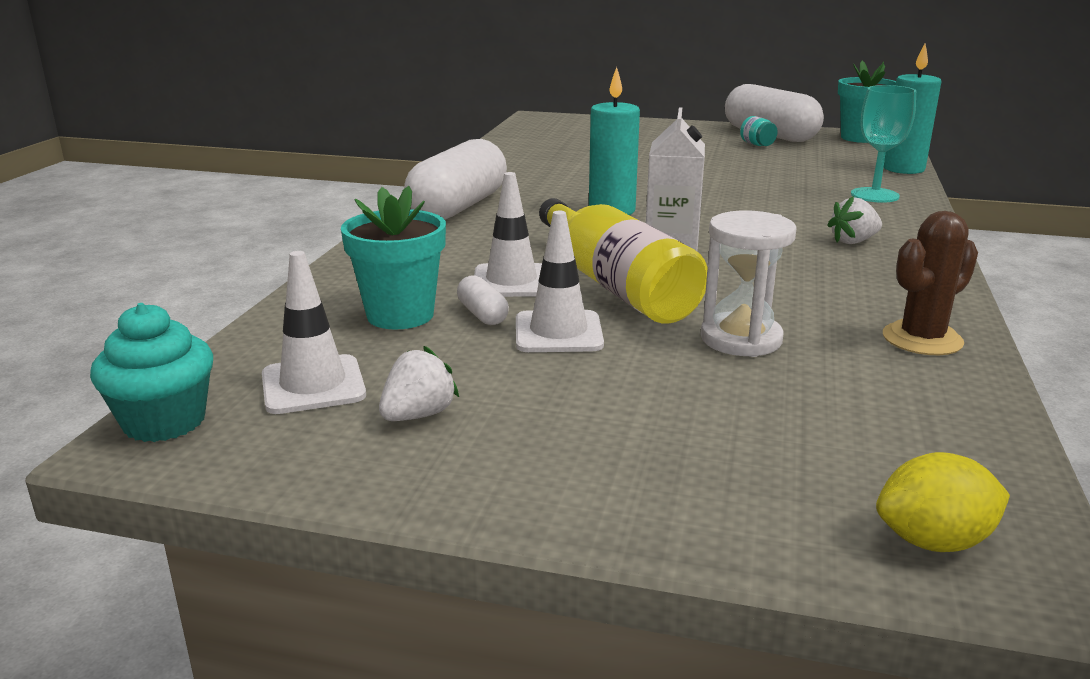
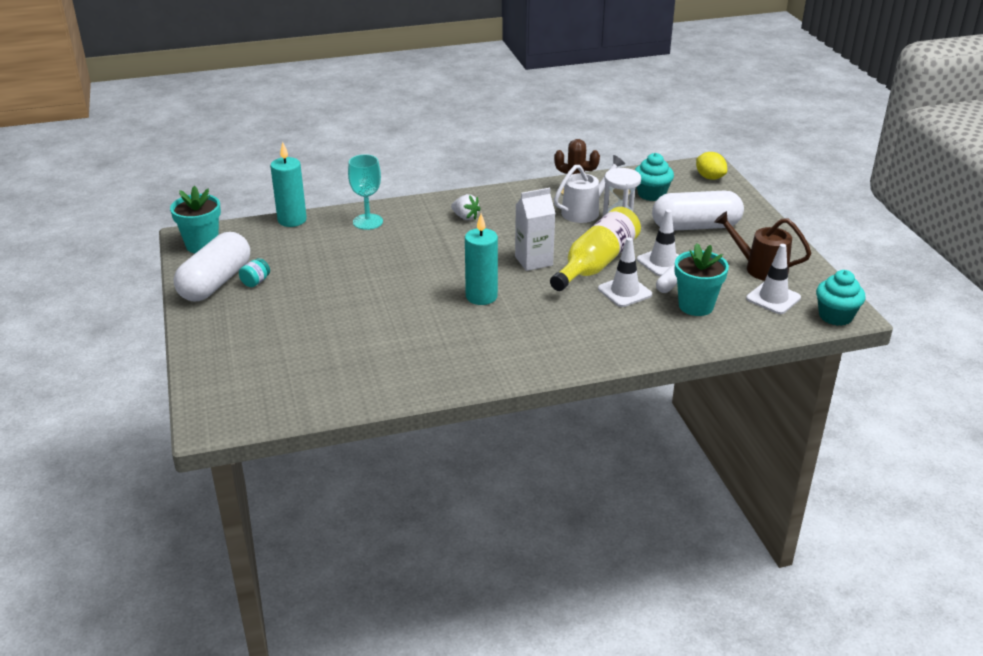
camera: 120 degrees left, 10 degrees up
(418, 415) = (759, 268): white strawberry -> brown watering can
(458, 207) = (530, 354): white capsule -> white capsule (695, 226)
(817, 325) = (585, 211): none -> white watering can
(859, 413) = (651, 194): none -> turquoise cupcake

